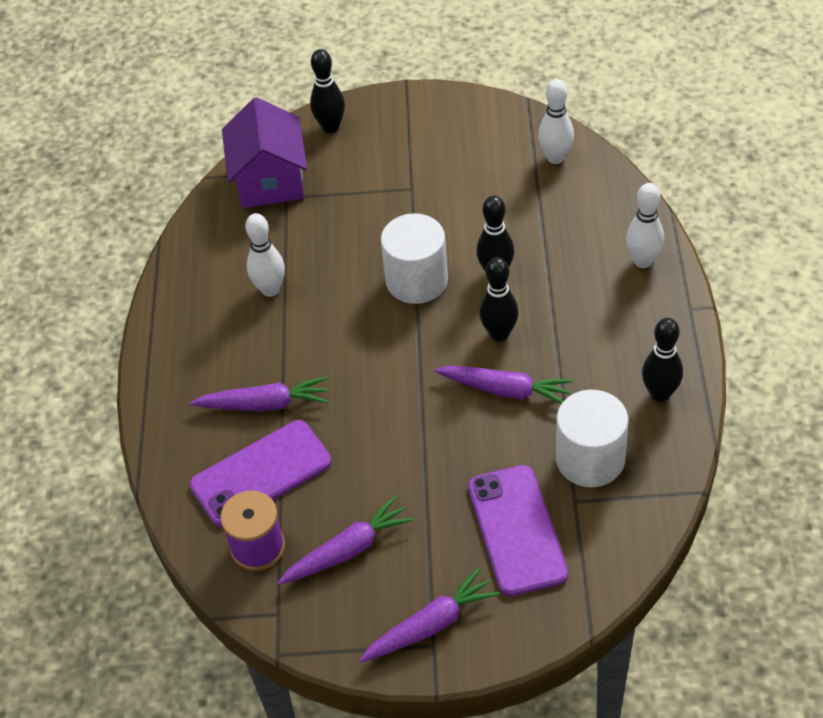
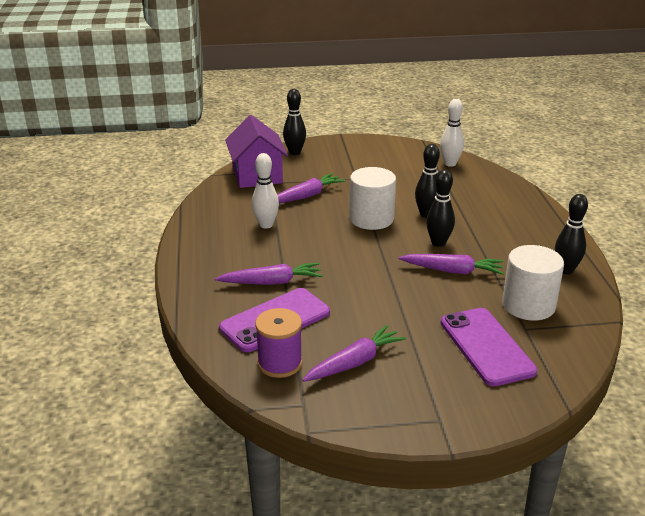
camera: 10 degrees left, 20 degrees down
(431, 624) = (434, 406): purple carrot -> purple carrot (306, 196)
(643, 261) = (527, 207): white bowling pin -> none

